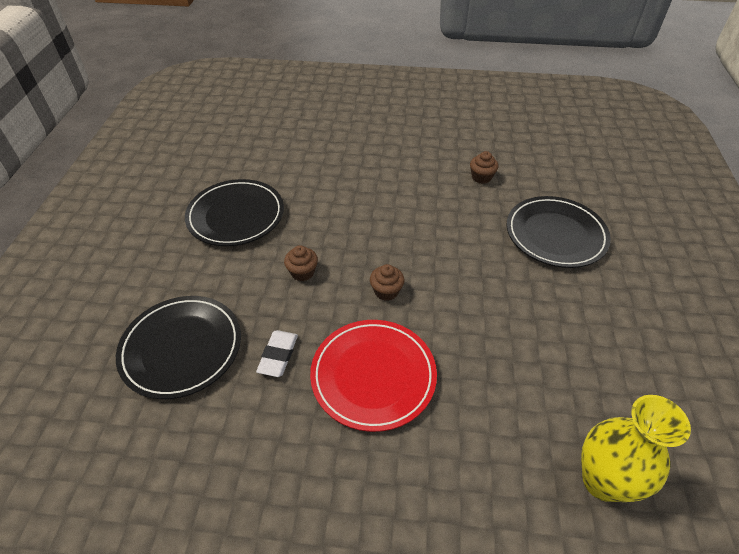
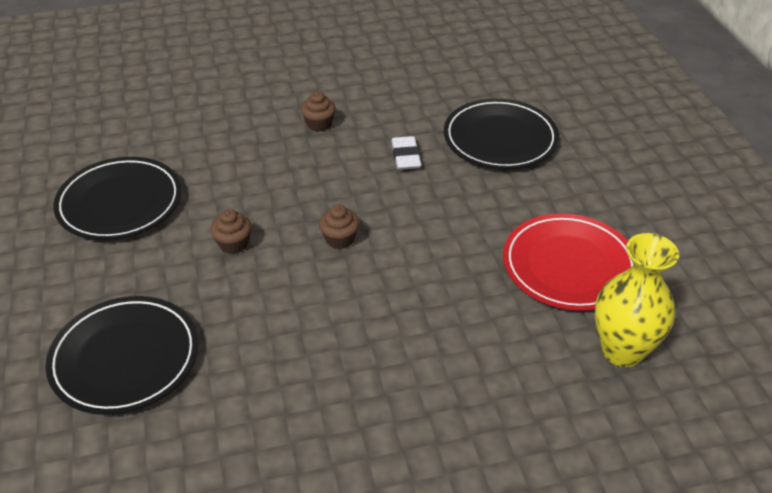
camera: 20 degrees left, 5 degrees down
(278, 355) = (245, 334): white eraser -> white eraser (406, 156)
(373, 376) = (361, 324): red plate -> red plate (569, 266)
(481, 177) = (398, 96): brown cupcake -> brown cupcake (319, 124)

